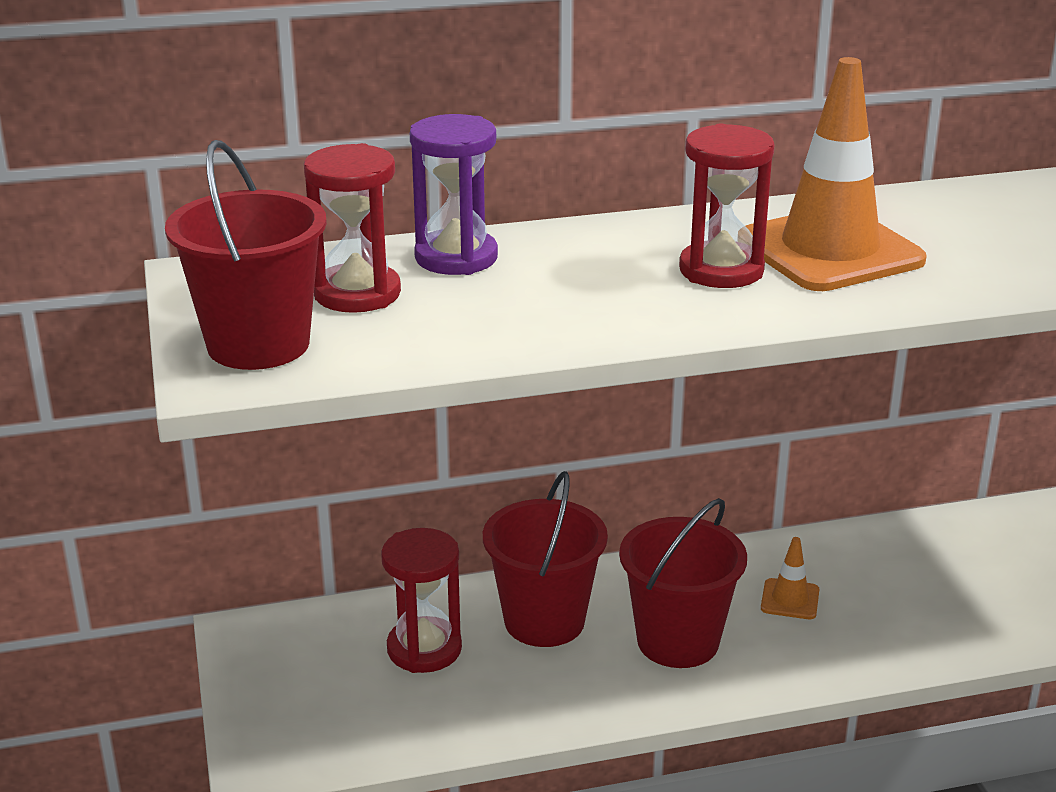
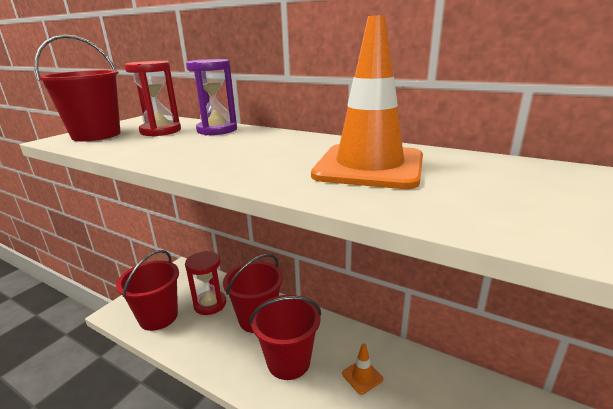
camera: 45 degrees right, 5 degrees down
(365, 719) = (158, 317): none -> red bucket
(721, 270) = (293, 158): red hourglass -> none

